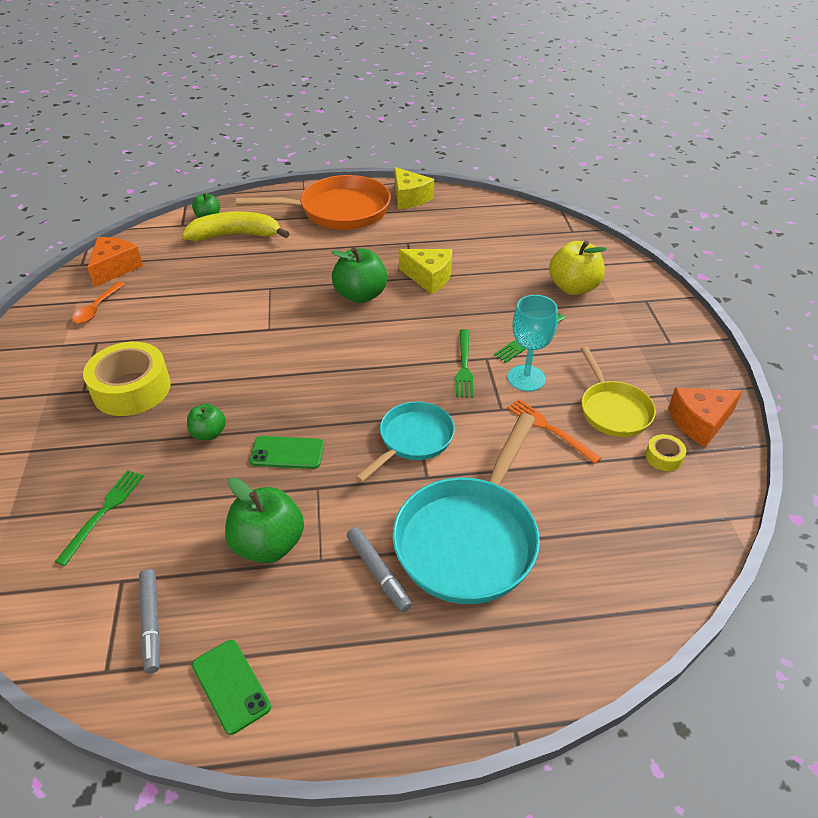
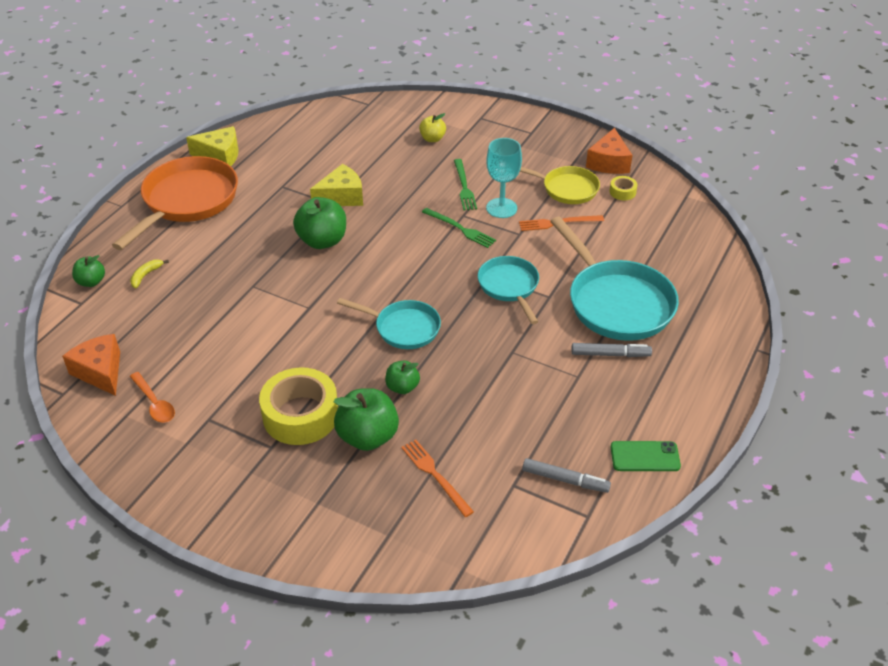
camera: 55 degrees left, 0 degrees up
(103, 513) = (435, 475): green fork -> orange fork
(236, 235) = (146, 275): yellow banana -> yellow banana, size x0.42
(268, 544) = (543, 396): green apple -> green apple (368, 437)
(287, 453) = (464, 353): green phone -> none
(289, 396) = (403, 328): none -> turquoise pan
(573, 287) = (432, 139): yellow apple -> yellow apple, size x0.57

